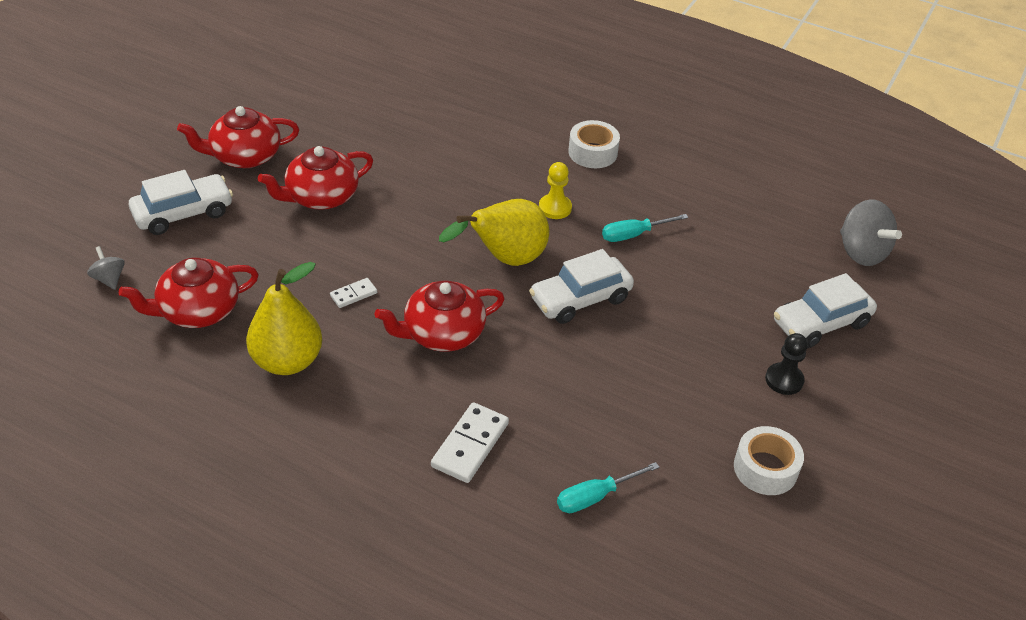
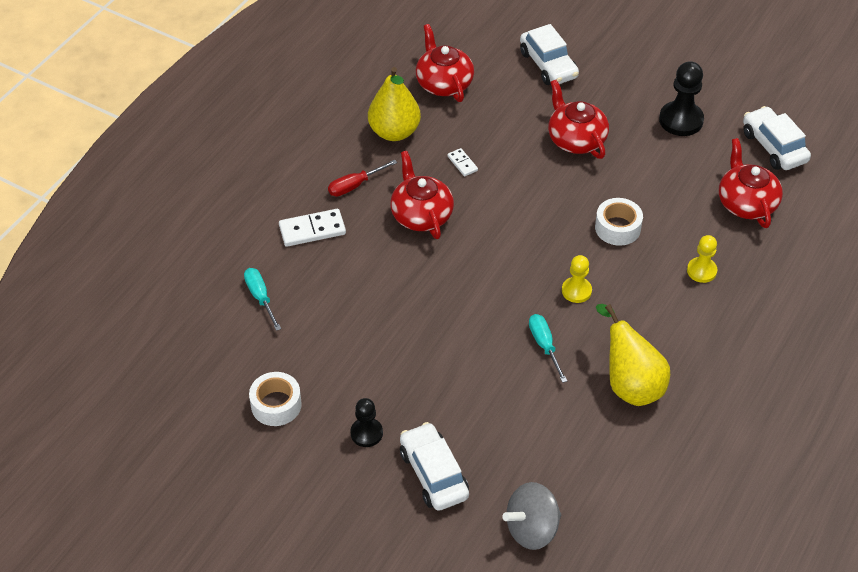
camera: 95 degrees right, 5 degrees up
(109, 279) = (474, 37): grey spinning top -> none
(245, 156) = (622, 91): red teapot -> red teapot (746, 203)
(299, 117) = (681, 120): none -> black pawn
(388, 401) = (354, 185): none -> red screwdriver
(470, 445) = (312, 230): white domino -> white domino turned 45 degrees counterclockwise
(505, 259) = (507, 254): yellow pear -> yellow pear (630, 384)
(520, 122) = (701, 271): none -> yellow pawn
(580, 299) = (460, 302): white car -> white car (773, 147)
(592, 152) = (662, 324): white tape -> white tape (617, 228)

